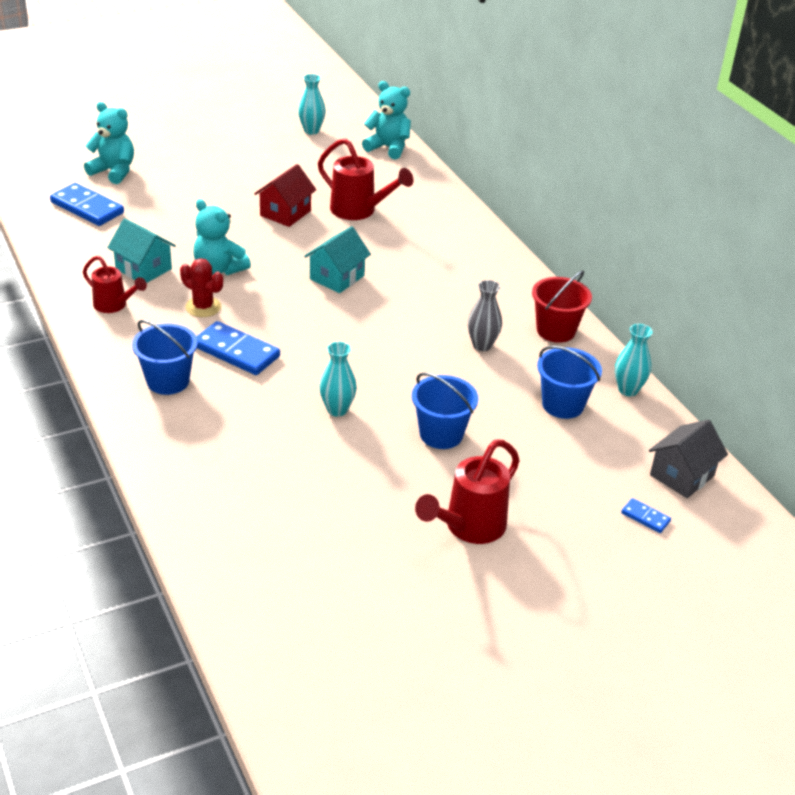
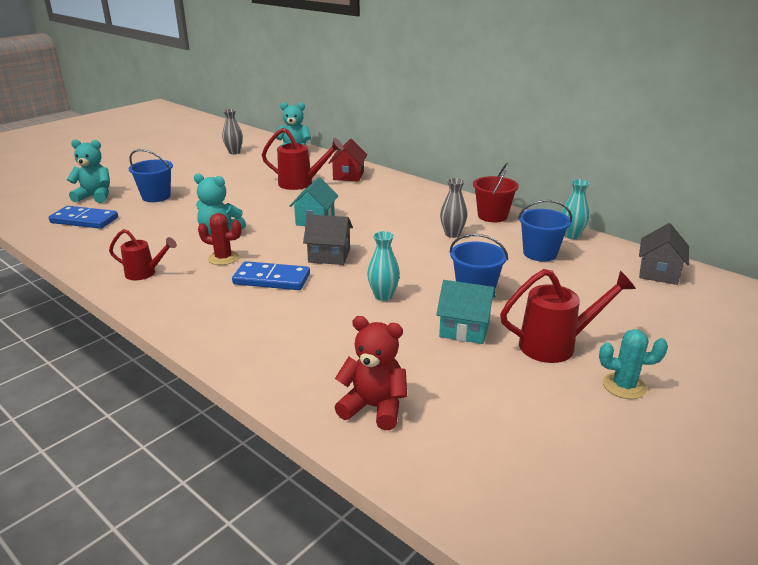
camera: 20 degrees left, 10 degrees down
(143, 269) = (156, 246): turquoise house -> turquoise house (464, 329)
(168, 381) = (227, 312): blue bucket -> blue bucket (156, 196)
(238, 533) = (374, 407): none -> red teddy bear
(285, 213) = (248, 194): red house -> red house (348, 176)
(311, 130) = (234, 152): turquoise vase -> grey vase
(317, 336) = (329, 256): none -> grey house
(469, 527) = (555, 345): red watering can -> red watering can turned 120 degrees counterclockwise
(496, 594) = (624, 386): none -> turquoise cactus
(645, 517) = (665, 303): blue domino -> none

